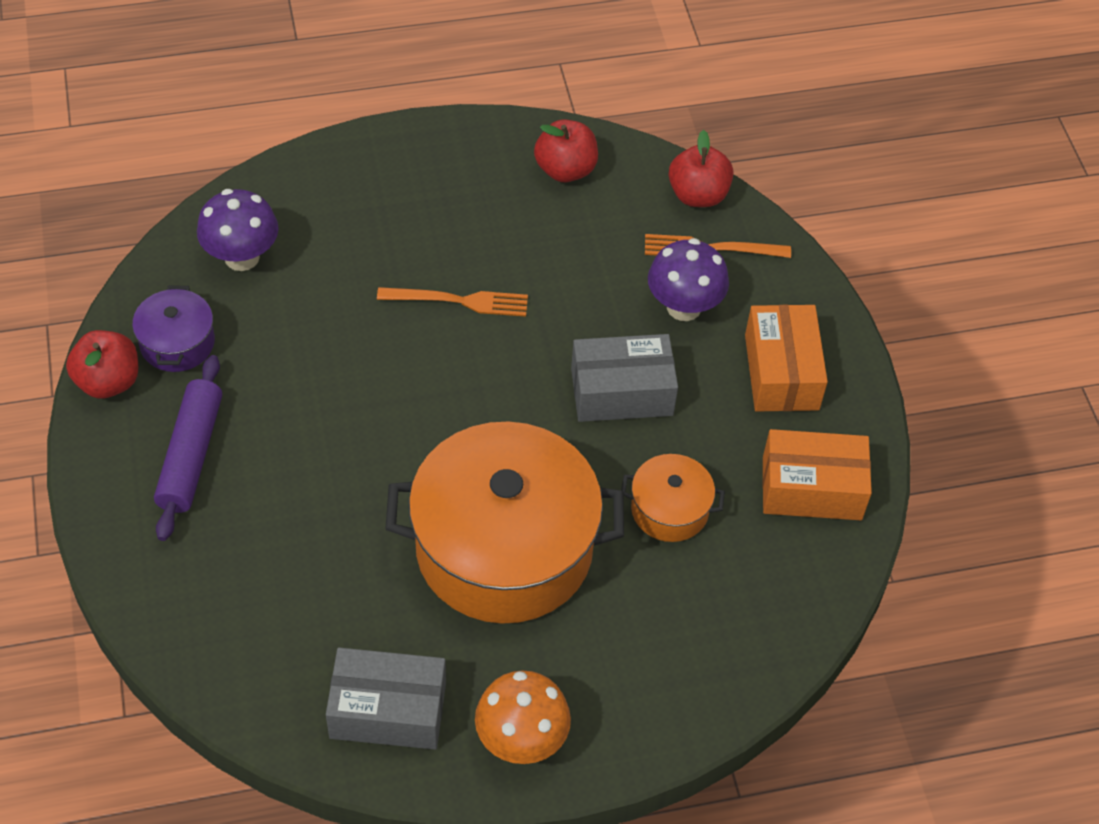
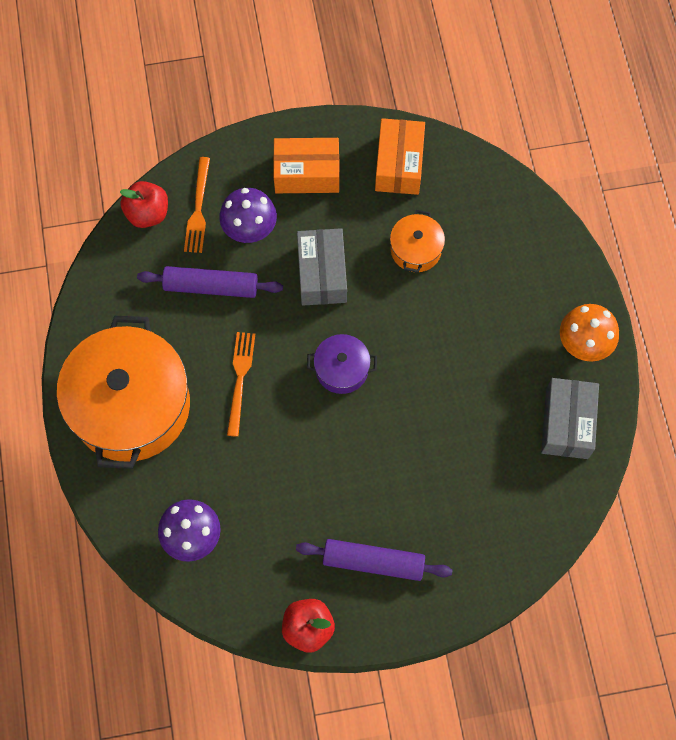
camera: 85 degrees left, 15 degrees up
(177, 343) = (273, 579): purple pot -> purple pot (342, 369)
(504, 548) = (446, 352): orange pot -> orange pot (131, 405)
(565, 169) = (117, 302): red apple -> none
(594, 266) = (211, 286): none -> purple rolling pin

